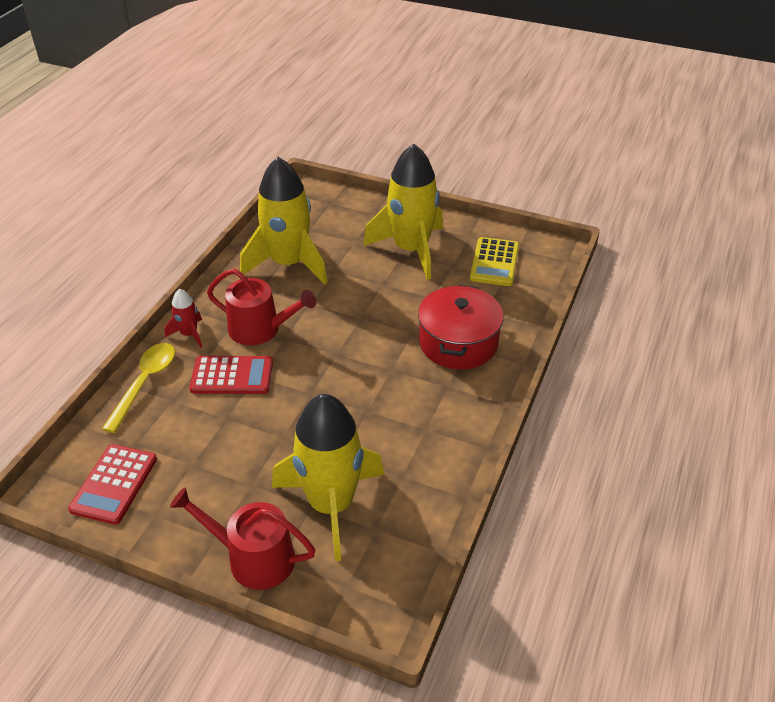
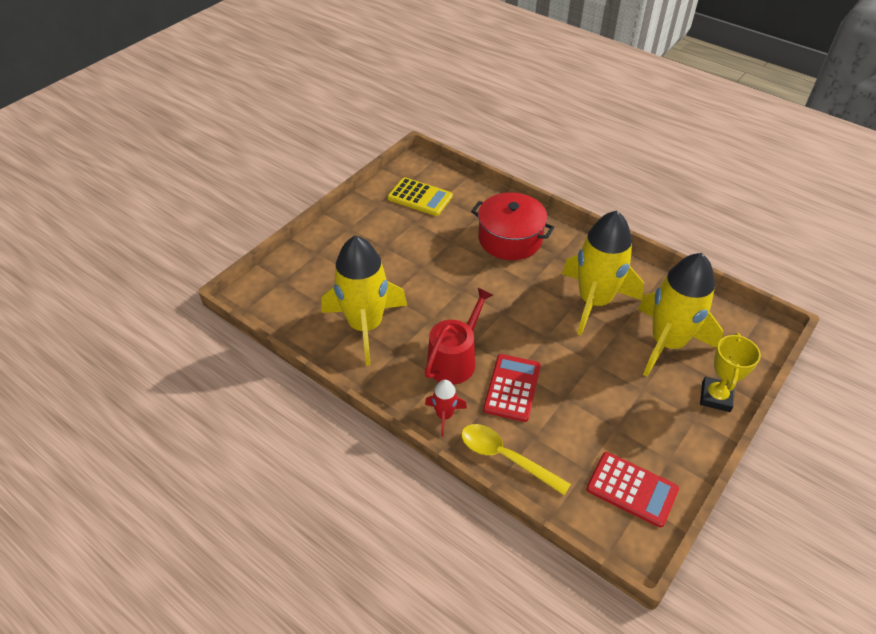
camera: 75 degrees left, 5 degrees up
(253, 558) = (715, 397): red watering can -> yellow trophy
(411, 250) = (381, 241): yellow rocket -> yellow rocket (594, 301)

